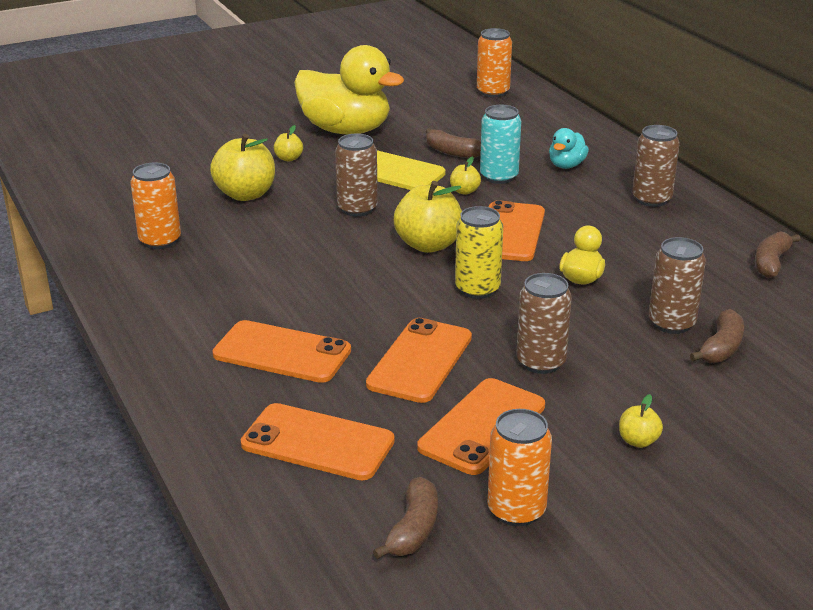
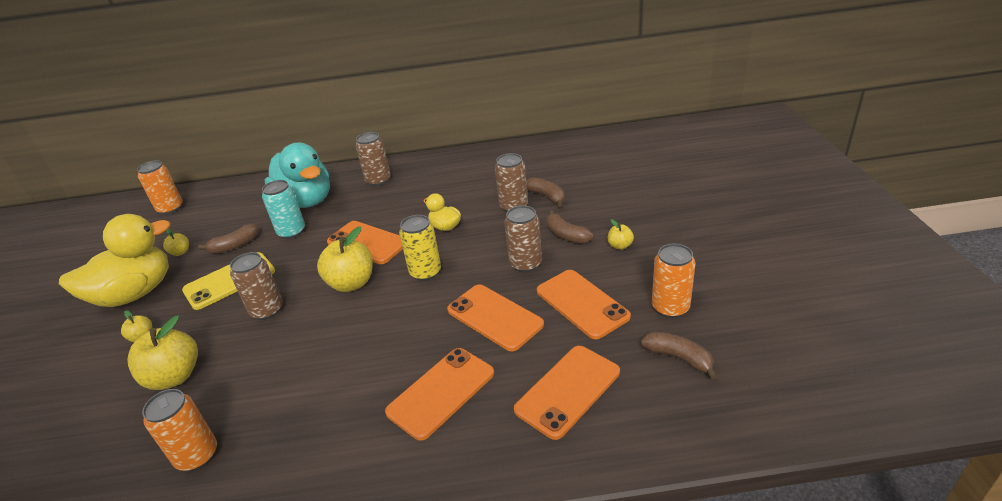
camera: 65 degrees left, 5 degrees up
(464, 191) = (295, 251): yellow apple -> yellow apple (180, 252)
(566, 165) = (306, 201): turquoise duck -> turquoise duck, size x2.19
(771, 263) = (477, 160): brown banana -> brown banana (566, 235)

